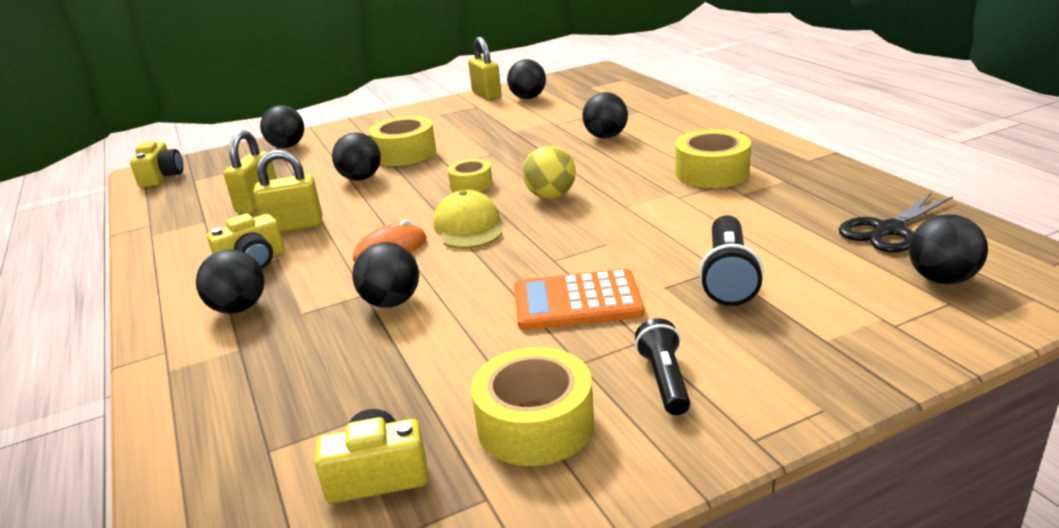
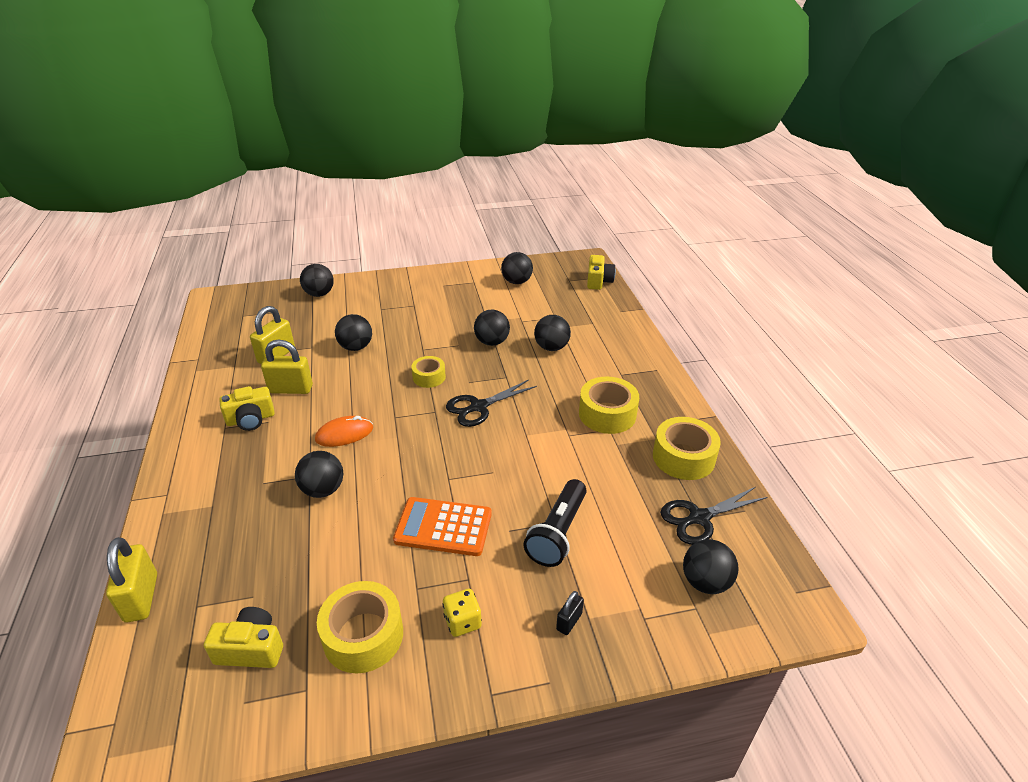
camera: 10 degrees right, 10 degrees up
(161, 177) = (222, 306): yellow camera -> yellow camera (598, 281)
(239, 308) = (225, 465): black ball -> black ball (492, 342)
(405, 153) = (398, 326): yellow tape -> yellow tape (683, 457)
(468, 227) = (406, 425): yellow cap -> none
(486, 95) = (487, 270): yellow padlock -> yellow padlock (141, 598)
(551, 196) = (478, 407): yellow ball -> black scissors
(664, 380) = (462, 622): black flashlight -> yellow dice
(804, 349) = (569, 621): none -> black padlock

